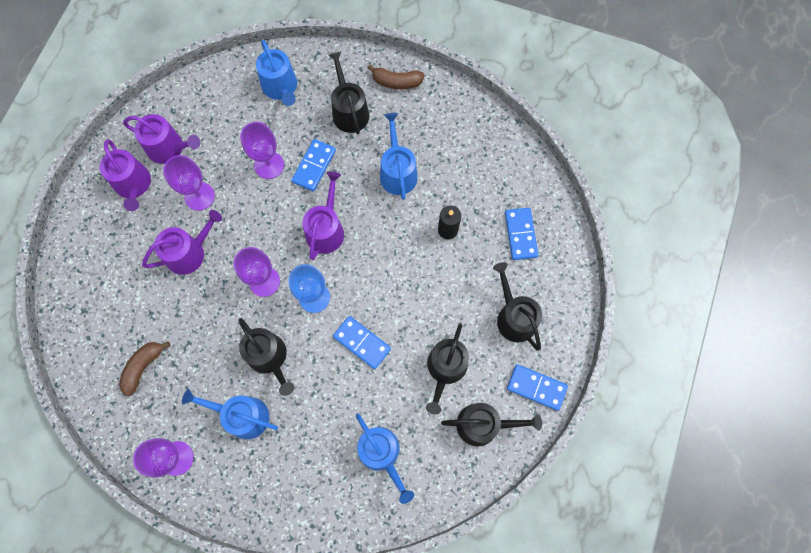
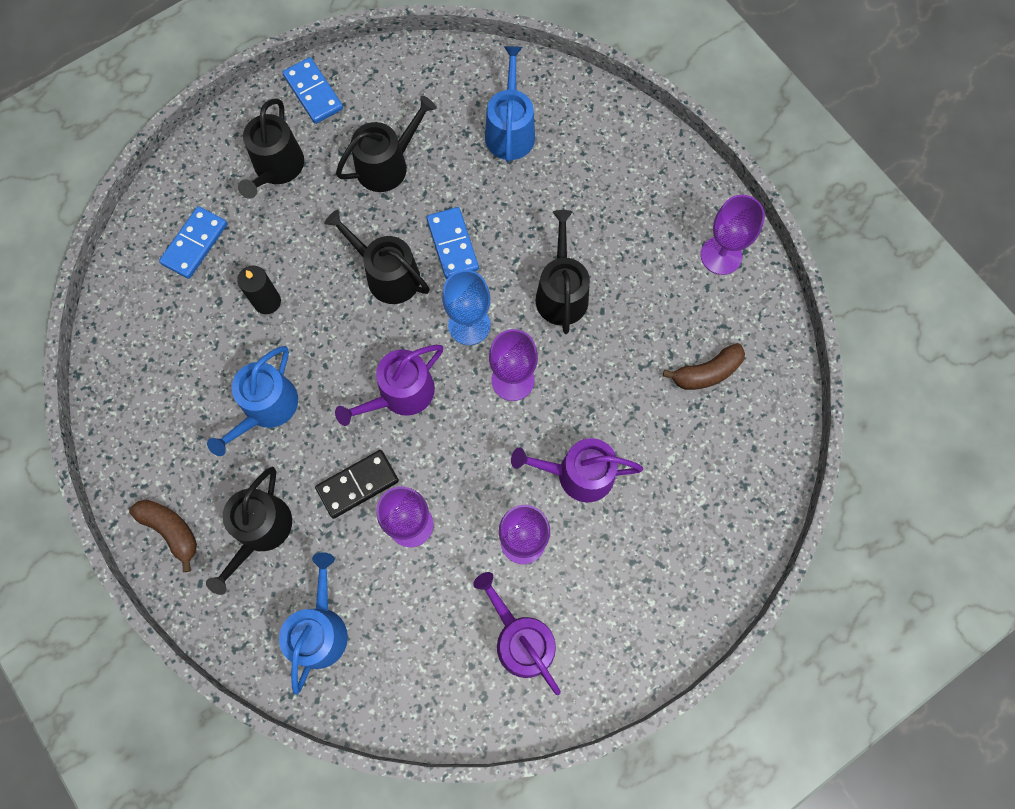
camera: 145 degrees left, 0 degrees up
(134, 185) = (597, 615): purple watering can -> none
(242, 415) = (627, 253): blue watering can -> none
(314, 166) = (358, 485): blue domino -> black domino
(483, 424) = (392, 94): black watering can -> black watering can (387, 275)

